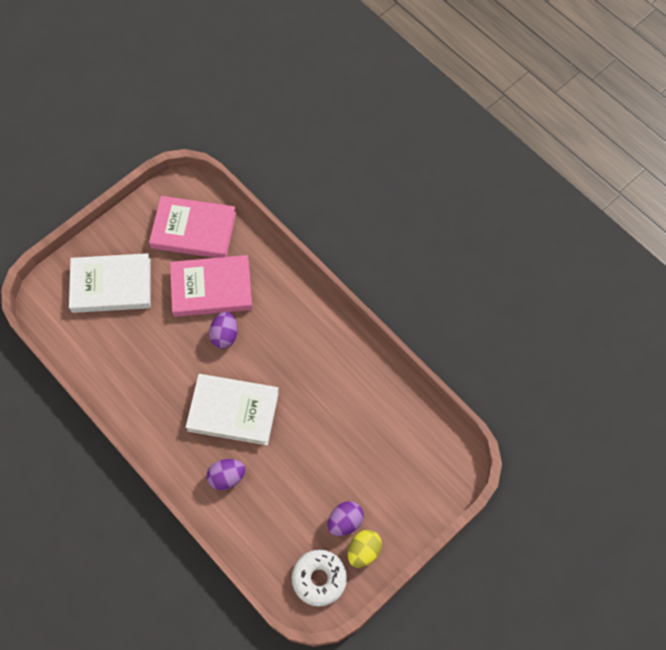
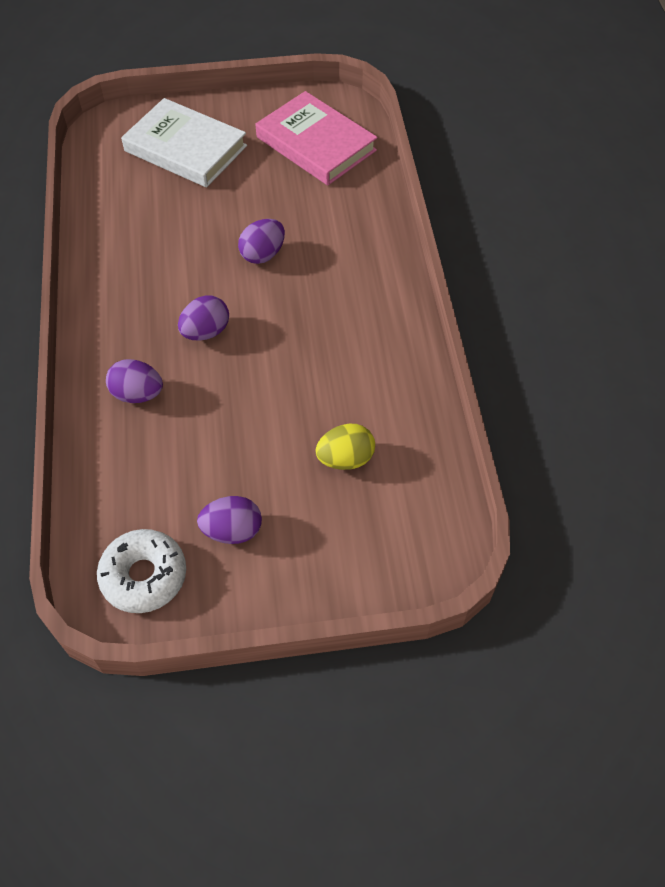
camera: 35 degrees right, 10 degrees down
(211, 288) = (288, 204): pink book -> none
(233, 411) = (206, 332): white book -> purple egg
(363, 551) = (227, 580): yellow egg -> yellow egg (345, 459)

